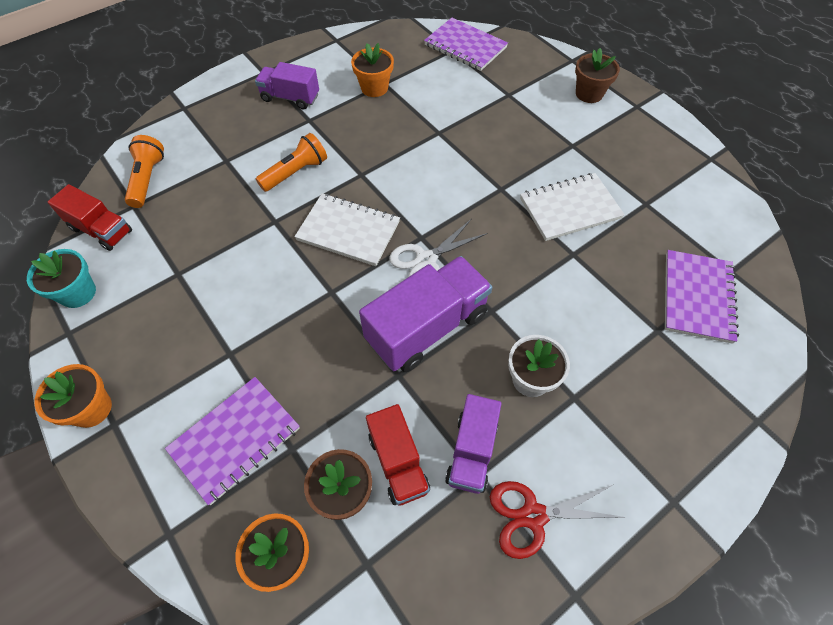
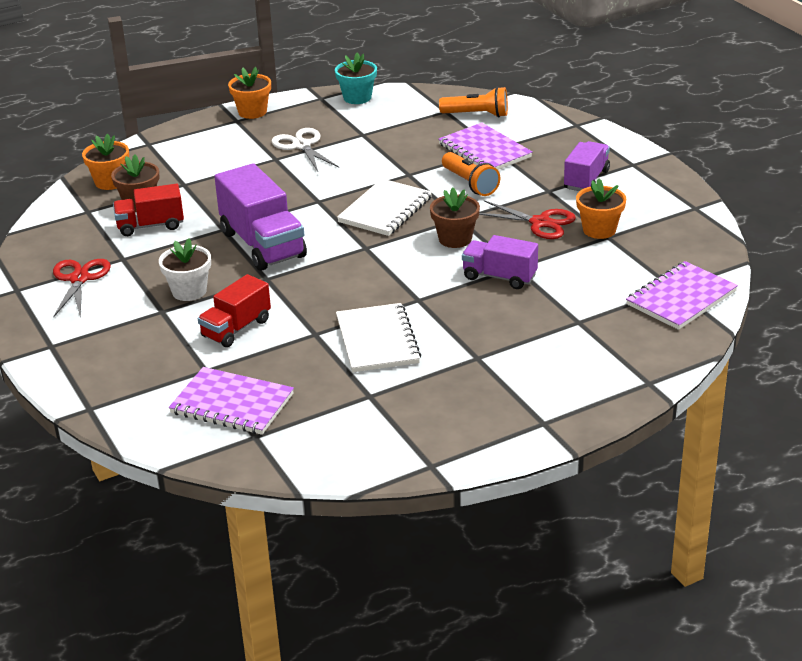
camera: 100 degrees right, 25 degrees down
(101, 230) = (420, 100): red truck -> red truck (236, 328)
(235, 440) = (202, 163): purple notebook -> purple notebook (484, 151)
(365, 122) = (540, 223): none -> red scissors
(426, 260) = (337, 248): white scissors -> white scissors (302, 145)
(471, 451) = (142, 257): purple truck -> purple truck (499, 277)
(589, 94) = (573, 386): brown flower pot -> brown flower pot (455, 239)

